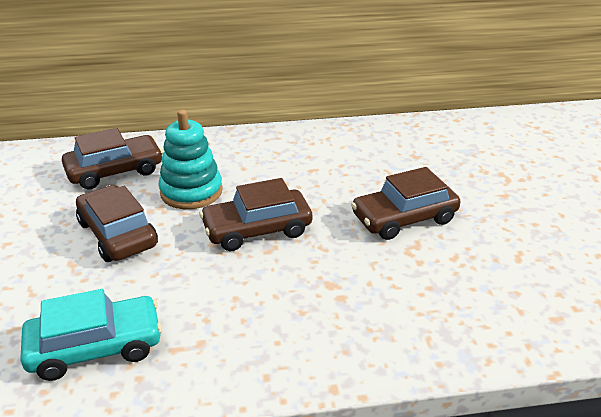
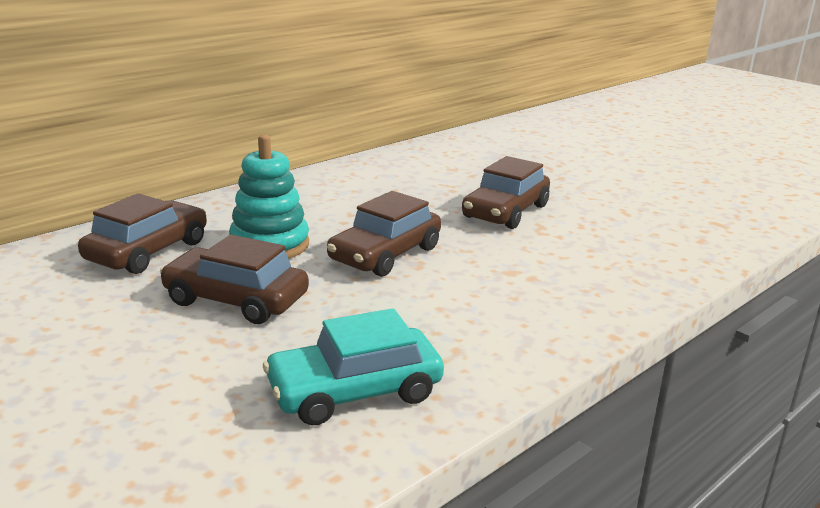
camera: 35 degrees left, 10 degrees down
(96, 347) = (354, 391): turquoise car -> turquoise car turned 150 degrees counterclockwise

